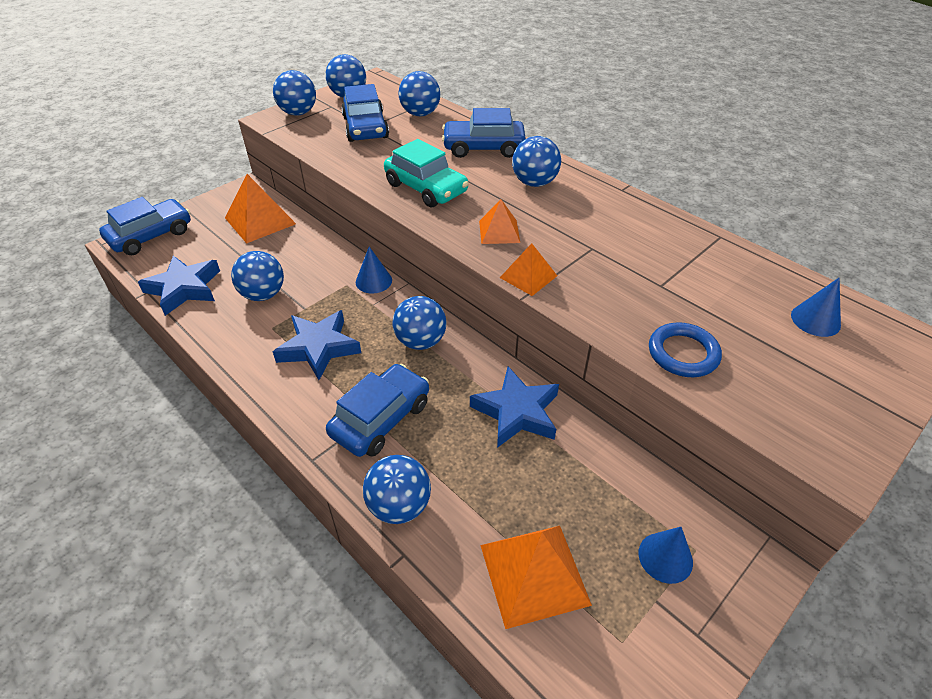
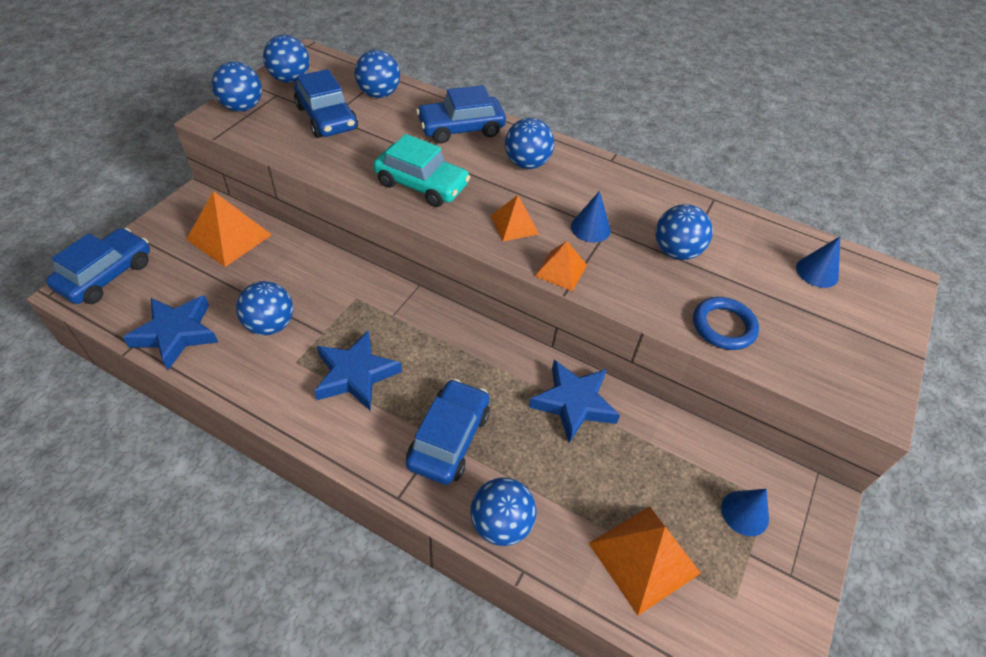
camera: 20 degrees left, 5 degrees up
(373, 281) = (383, 289): blue cone -> blue cone (590, 228)
(420, 341) = (456, 347): blue ball -> blue ball (676, 252)

